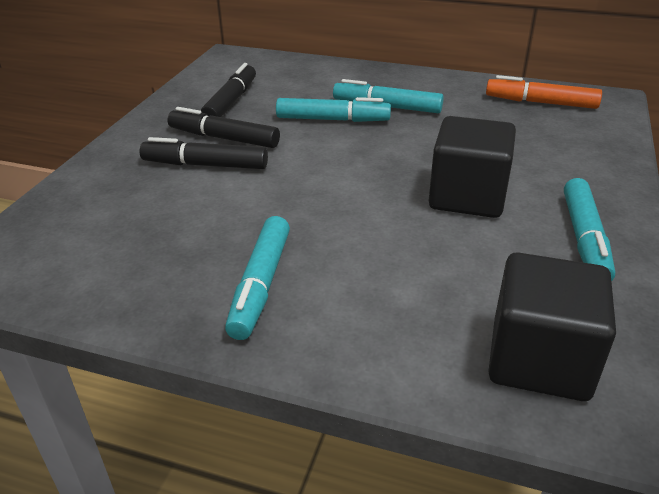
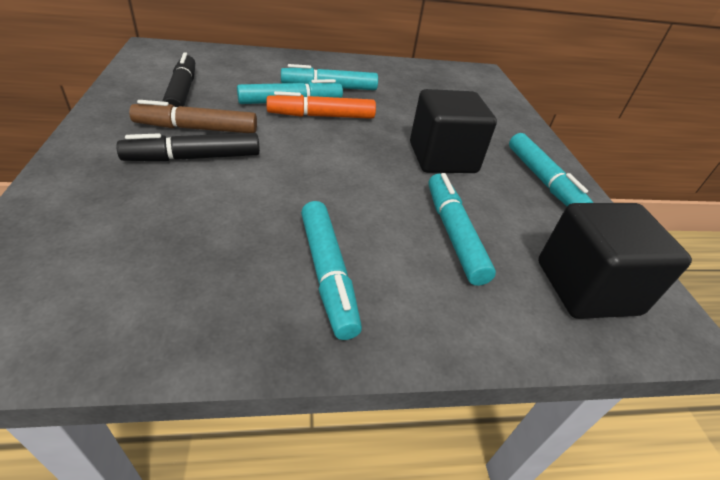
camera: 30 degrees left, 5 degrees up
(224, 138) = (197, 129): black marker -> brown marker
(417, 275) = (453, 234): none -> turquoise marker
(541, 103) = (440, 77): orange marker -> orange marker (322, 116)

